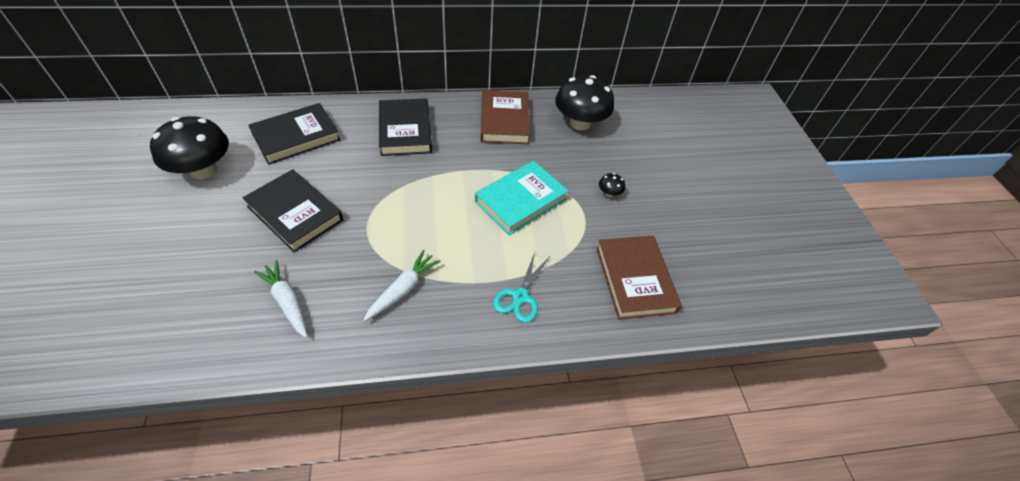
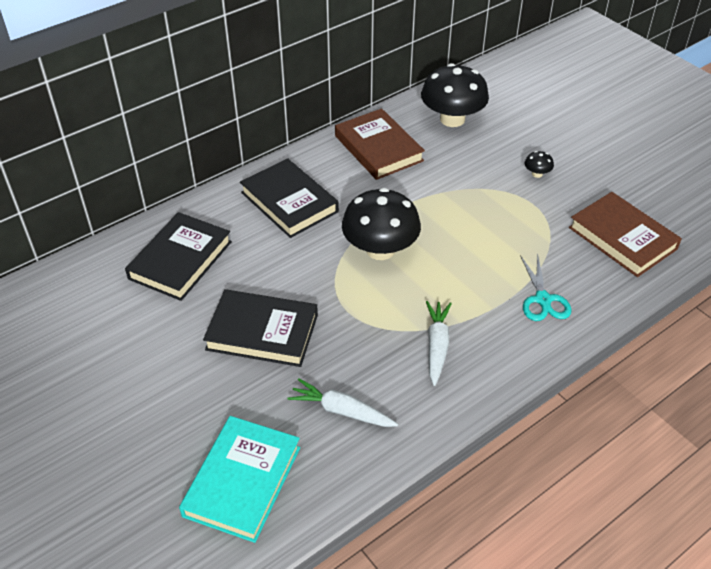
camera: 25 degrees left, 5 degrees down
(203, 170) = (115, 339): black mushroom -> black mushroom (380, 249)
(521, 200) = (465, 217): turquoise book -> turquoise book (242, 481)

